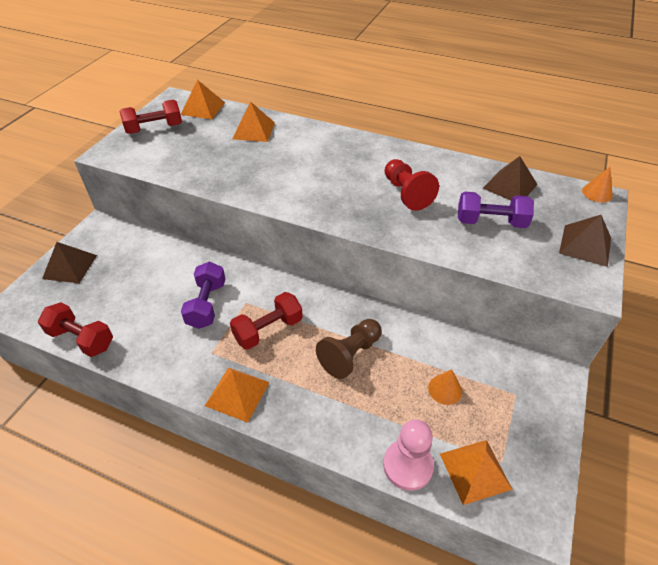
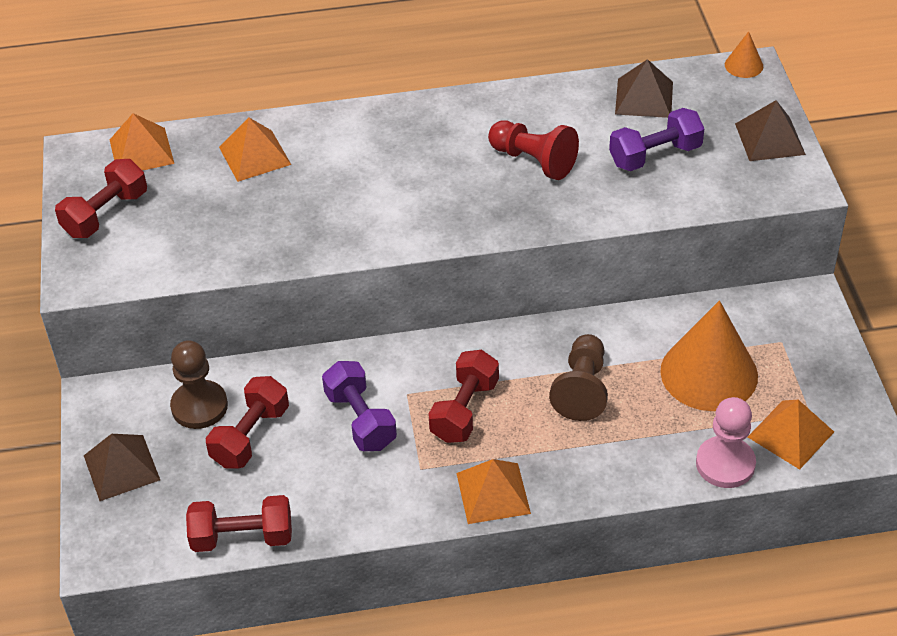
camera: 30 degrees left, 0 degrees up
(137, 254) = (199, 406): none -> brown pawn
(144, 283) = (250, 436): none -> red dumbbell
(445, 389) = (709, 373): orange cone -> orange cone, size x2.28

